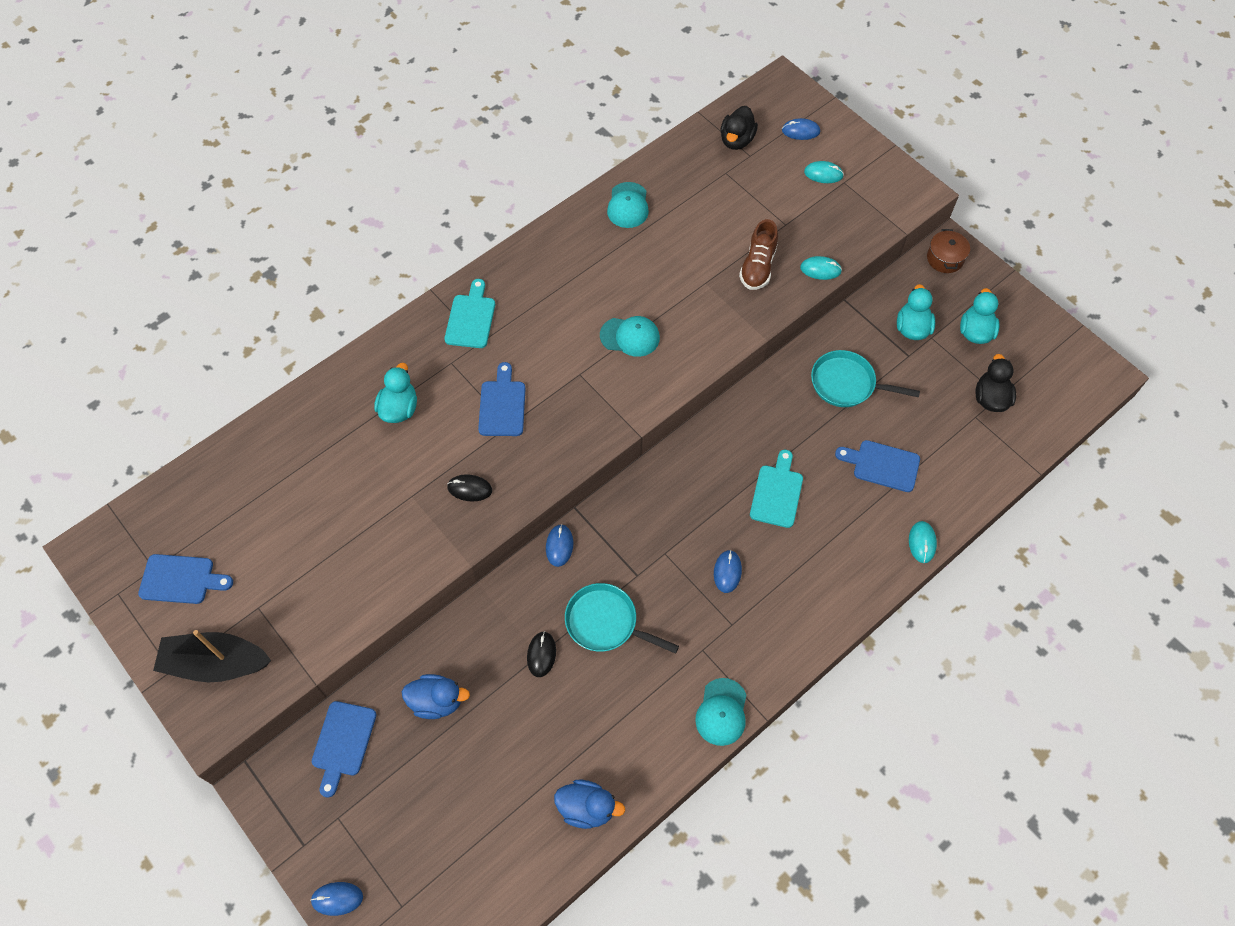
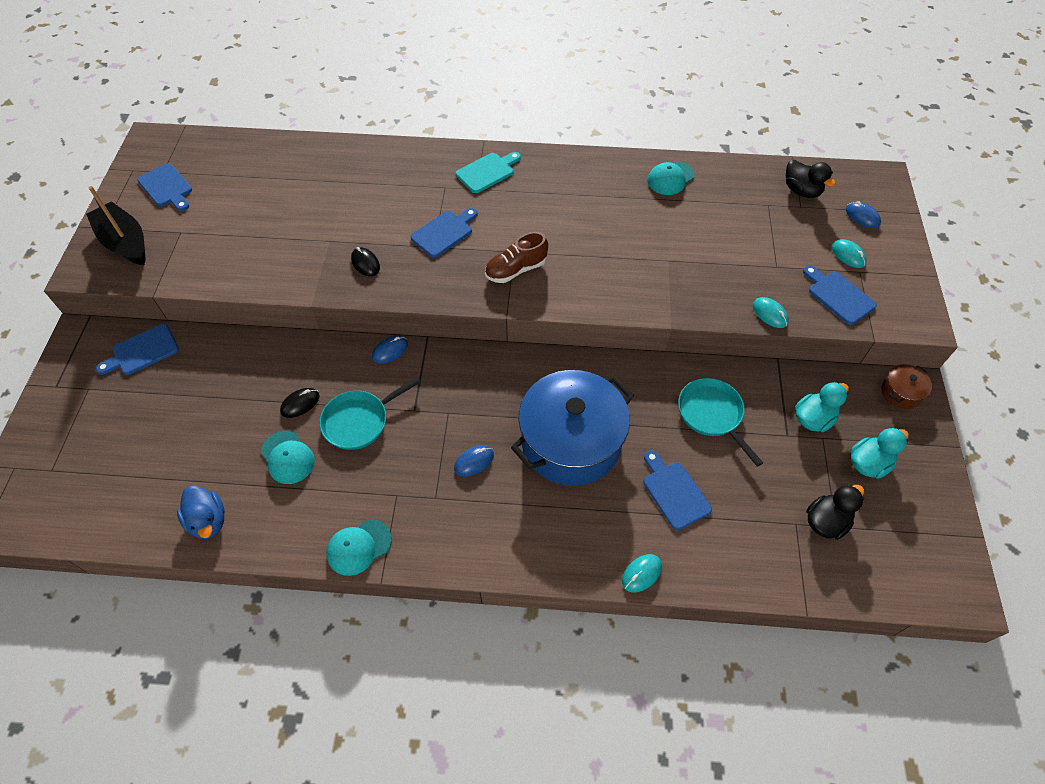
camera: 45 degrees right, 5 degrees down
(337, 898) = (31, 431): blue mouse -> none
(399, 408) = (384, 189): turquoise duck -> none
(437, 701) = (213, 375): blue duck -> none
(606, 623) = (359, 421): turquoise pan -> turquoise pan turned 105 degrees counterclockwise
(630, 337) = (574, 254): turquoise cap -> turquoise cap (287, 457)
(736, 140) = (801, 191): black duck -> black duck turned 105 degrees counterclockwise
(758, 267) = (721, 278): brown shoe -> brown shoe (516, 270)
(777, 493) = (571, 442): turquoise cutting board -> blue pot
(850, 215) = (838, 296): none -> blue cutting board

